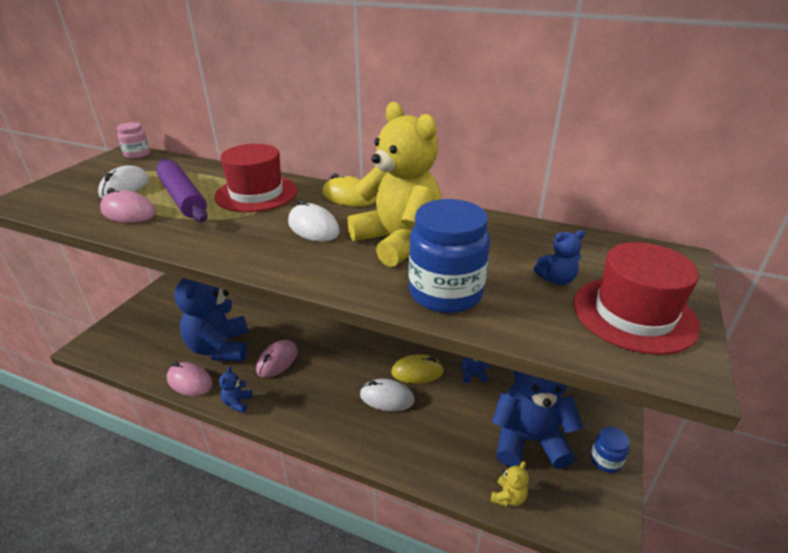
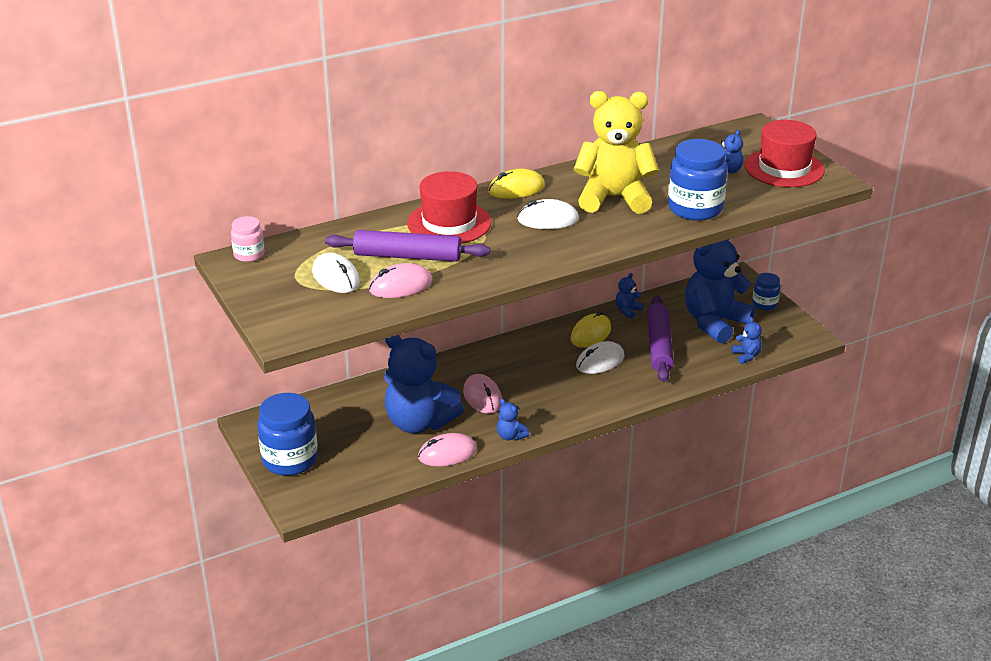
camera: 50 degrees left, 0 degrees up
(136, 317) = (290, 460): none -> blue jar
(450, 422) = (659, 345): none -> purple rolling pin
(508, 497) = (746, 356): yellow teddy bear -> blue teddy bear

